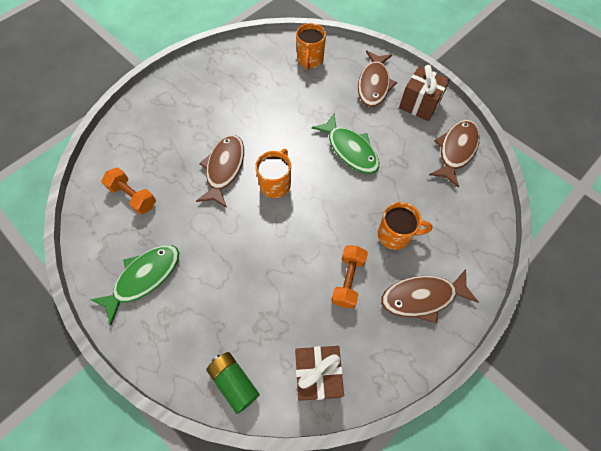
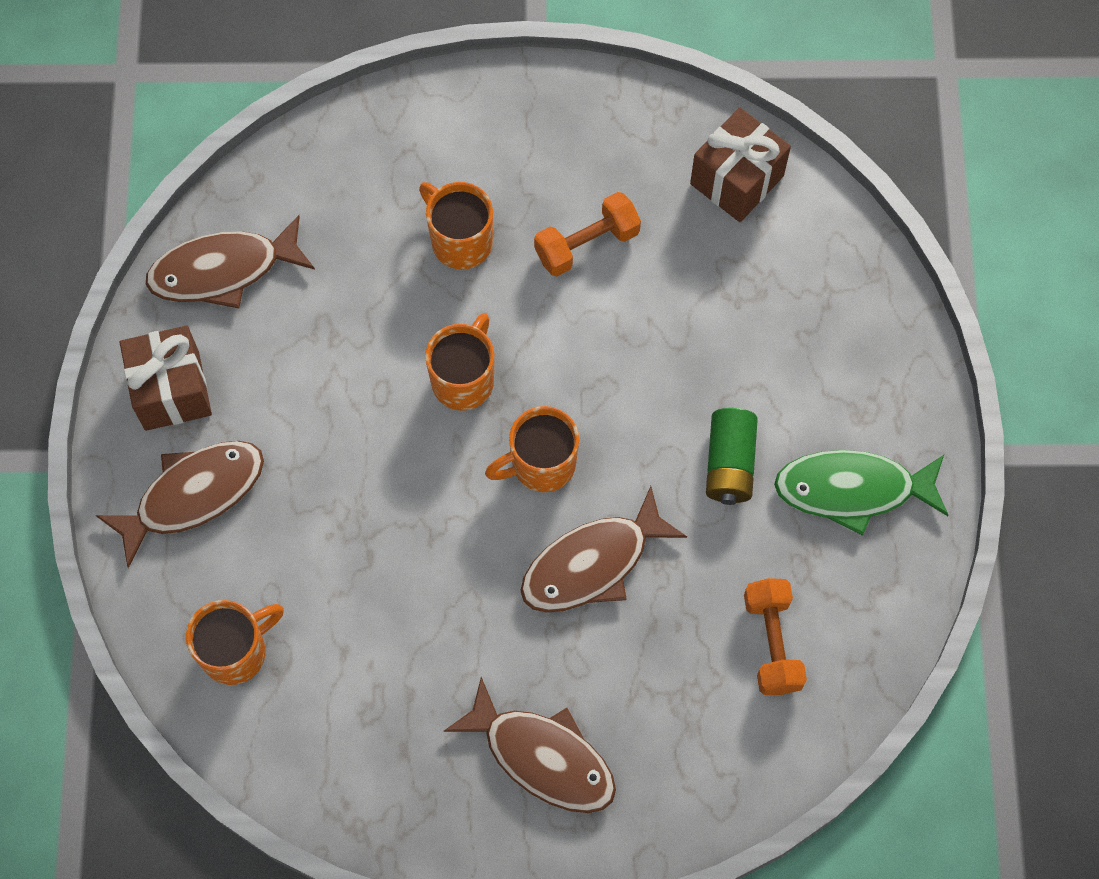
camera: 135 degrees left, 5 degrees up
(234, 382) = (841, 257): green battery -> green battery (729, 463)
(334, 188) = (464, 379): none -> orange mug
(350, 150) = (372, 417): green fish -> none
(422, 297) = (518, 144): brown fish -> brown fish (542, 756)

